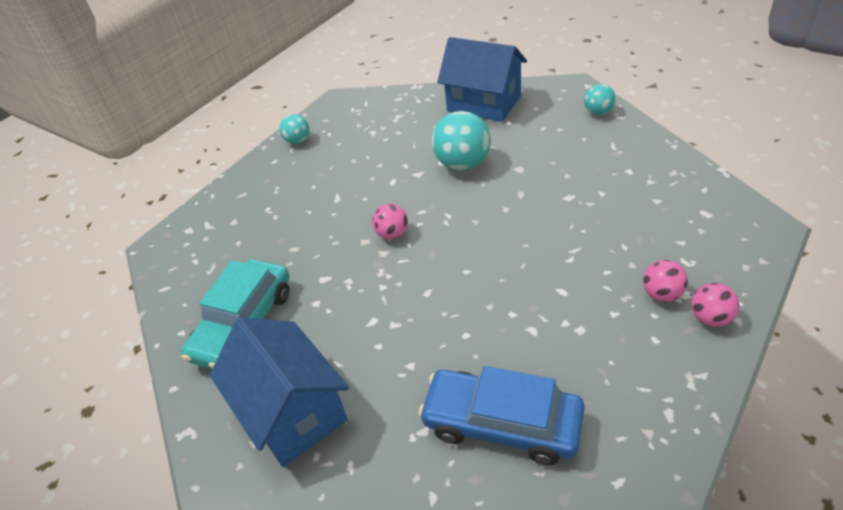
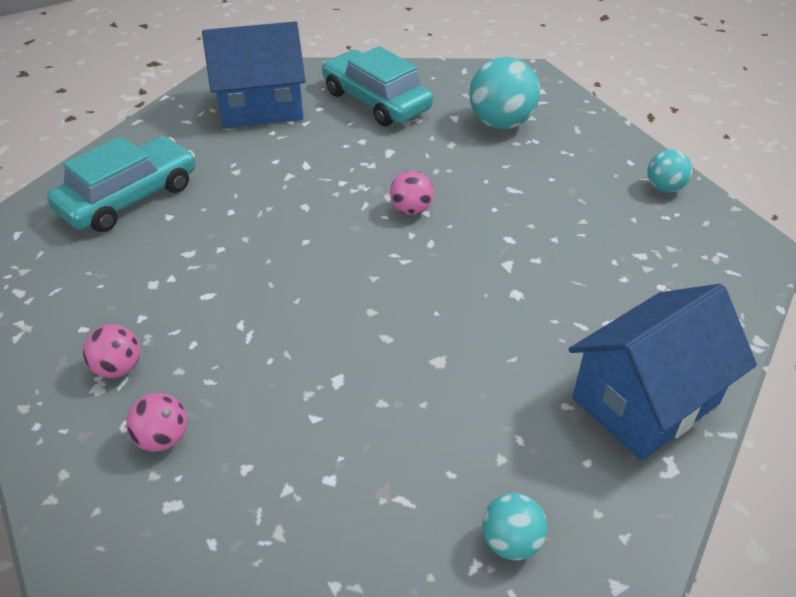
camera: 110 degrees right, 0 degrees up
(463, 164) = (494, 311): turquoise ball -> turquoise ball (501, 123)
(502, 423) = (129, 197): blue car -> turquoise car
(710, 318) = (51, 386): pink ball -> pink ball (163, 438)

